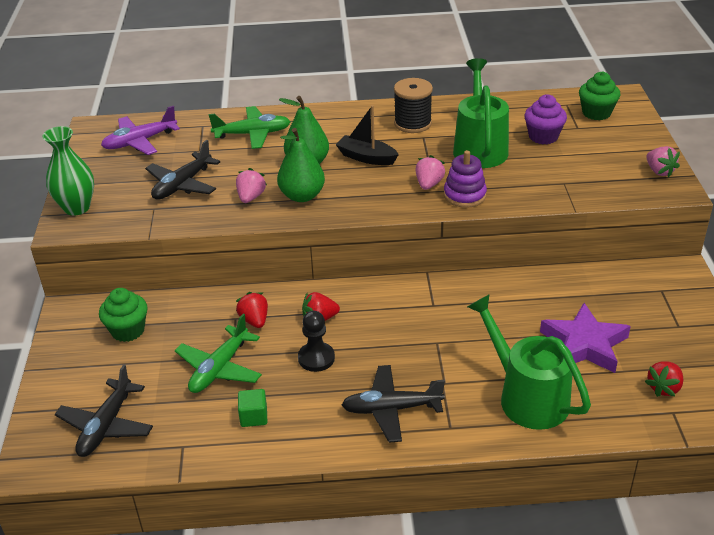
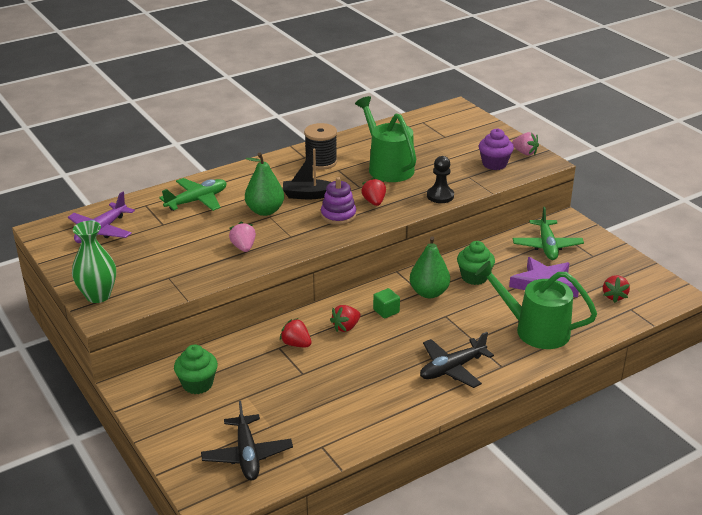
camera: 30 degrees left, 5 degrees down
(182, 185) = (175, 253): black plane -> none
(219, 368) = (300, 385): green plane -> green plane (547, 246)
(254, 417) = (357, 408): green cube -> green cube (386, 311)
(302, 196) = (284, 235): green pear -> green pear (429, 293)
(316, 358) = (368, 354): black pawn -> black pawn (440, 196)
(429, 184) = (374, 202): pink strawberry -> red strawberry
(464, 195) = (407, 203): purple stacking toy -> purple stacking toy (338, 215)
(543, 136) = (426, 148): purple cupcake -> purple cupcake (494, 164)
(596, 113) = (449, 123): green cupcake -> green cupcake (474, 277)

